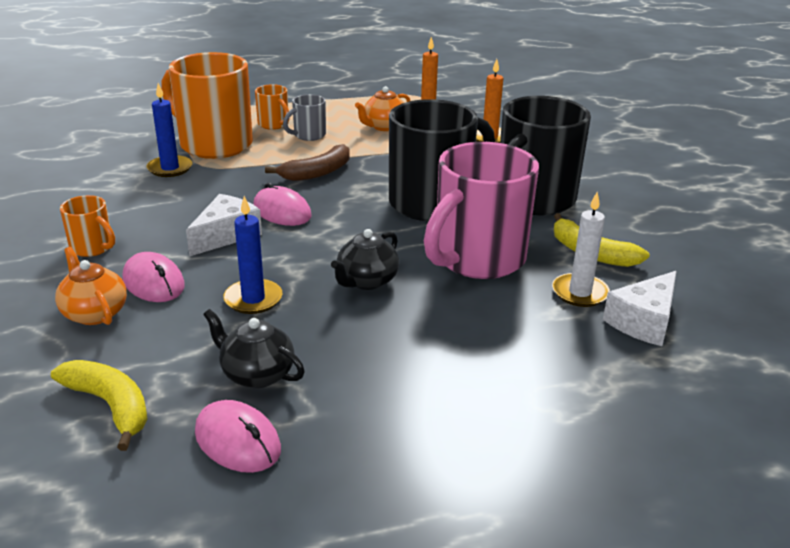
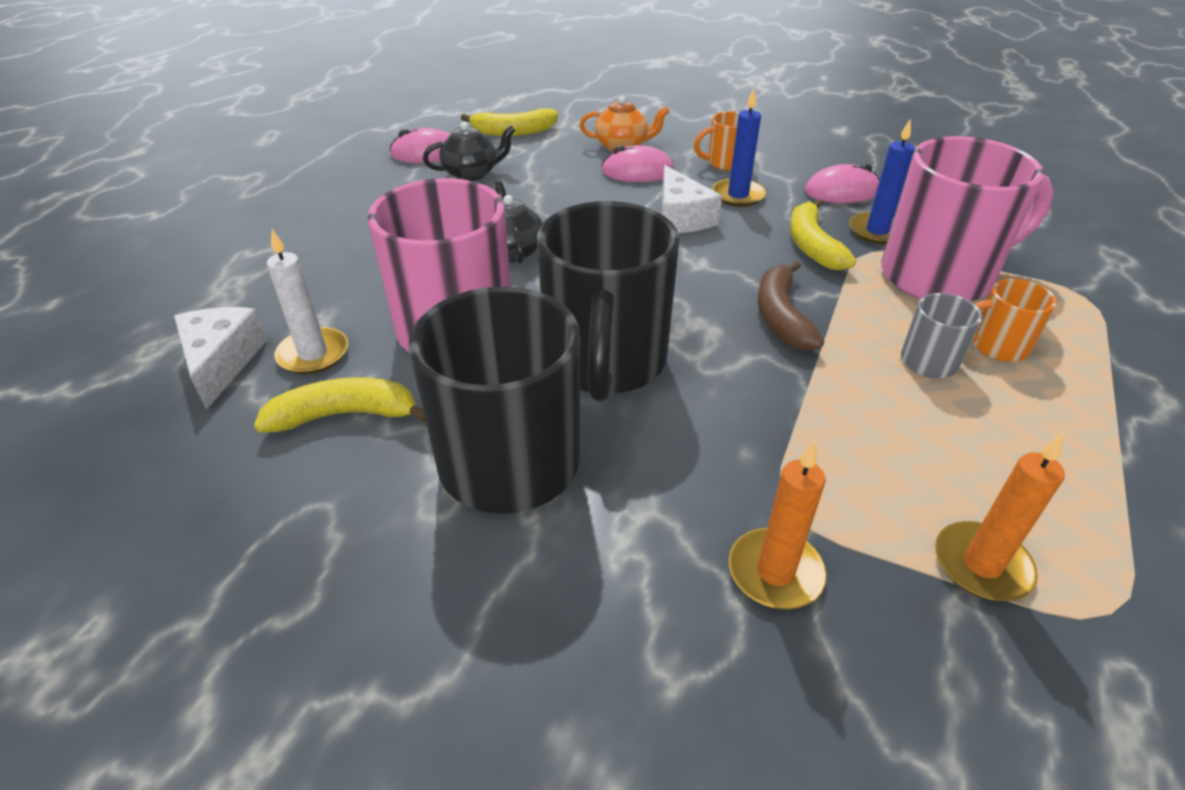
camera: 130 degrees right, 10 degrees up
(214, 144) = (939, 276): orange mug -> pink mug
(216, 182) = (812, 245): none -> yellow banana
(253, 299) = (559, 198): blue candle -> blue candle (738, 195)
(282, 211) = (698, 258): pink mouse -> pink mouse (841, 191)
(383, 126) = (923, 456): orange teapot -> none

